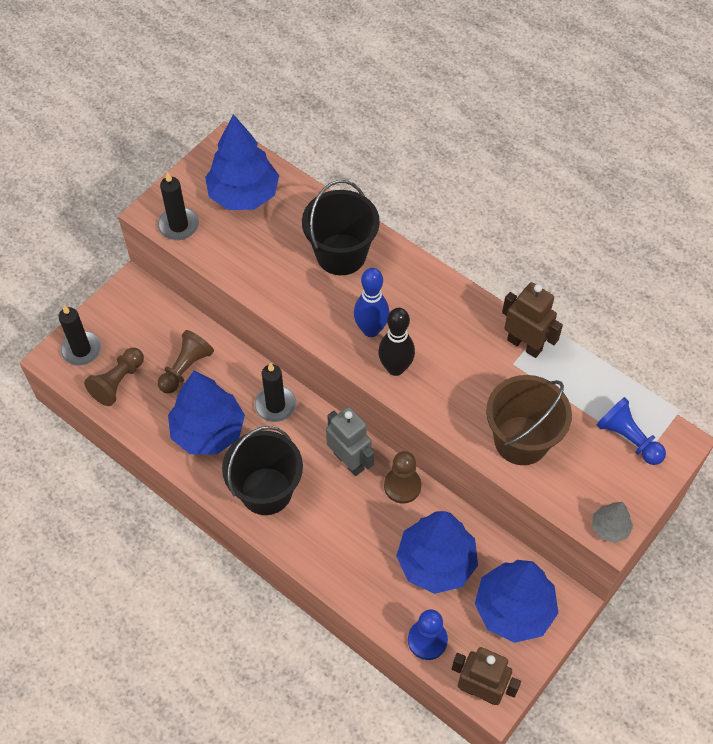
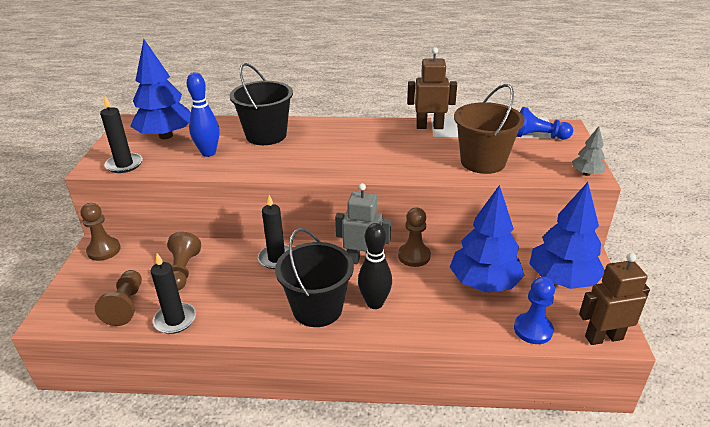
camera: 35 degrees left, 25 degrees down
(81, 350) = (74, 301): black candle -> black candle (175, 320)
(135, 295) = (104, 250): none -> brown pawn
(208, 431) = (235, 297): blue tree -> none
(371, 330) = (325, 156): blue bowling pin -> blue bowling pin (208, 153)
(395, 368) = (362, 165): black bowling pin -> black bowling pin (375, 303)

